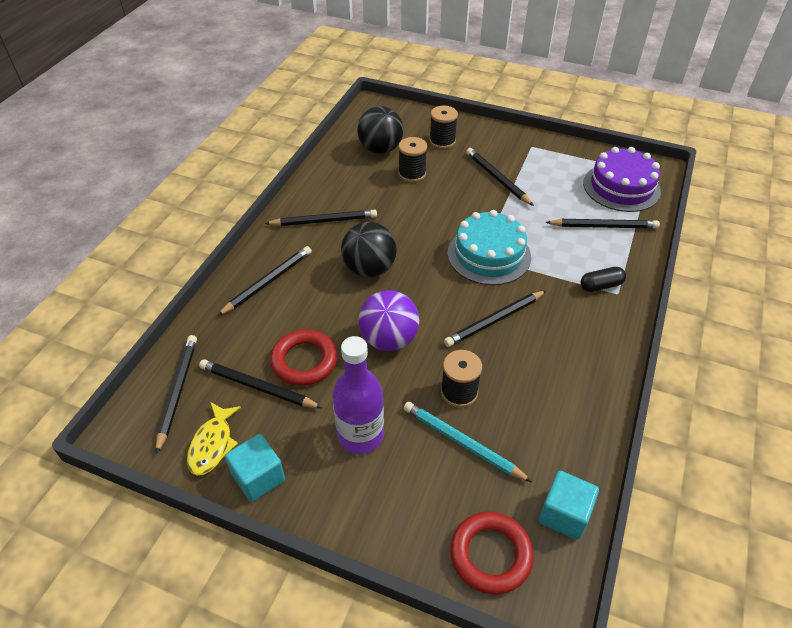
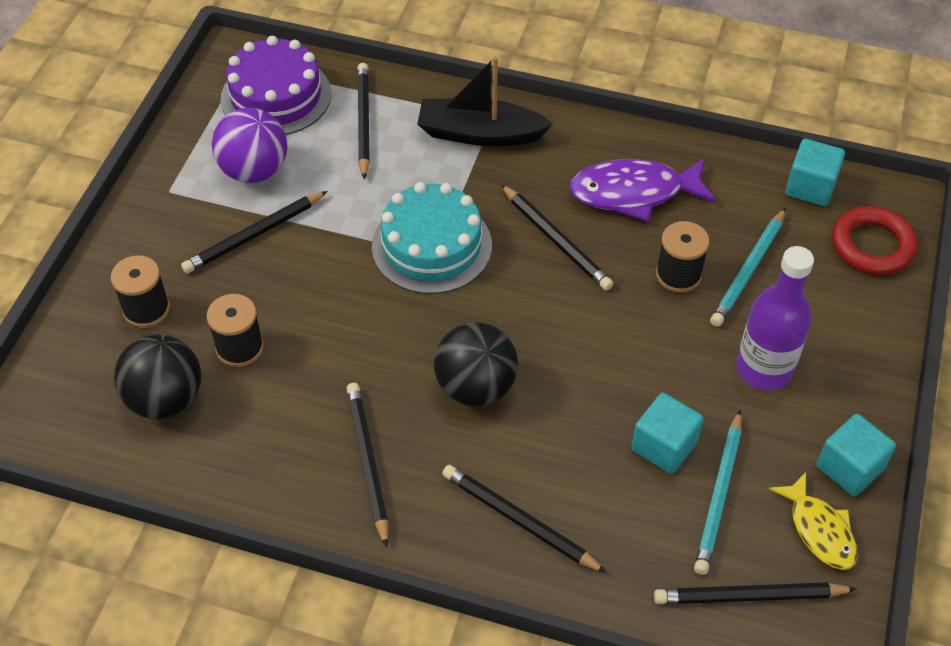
camera: 95 degrees left, 5 degrees up
(212, 444) = (819, 530): yellow fish -> yellow fish turned 60 degrees clockwise
(258, 387) = (719, 495): black pencil -> turquoise pencil
(304, 361) = (664, 446): red ring -> turquoise cube
(389, 339) = (608, 352): purple ball -> purple ball (254, 170)
(546, 374) = (634, 193): none -> purple fish
(601, 286) = (480, 134): black capsule -> black boat

